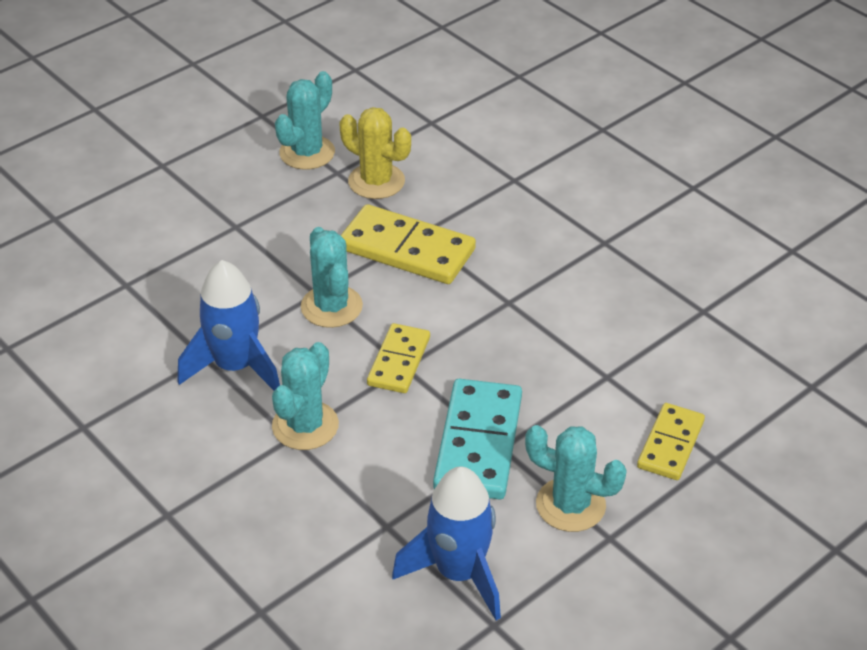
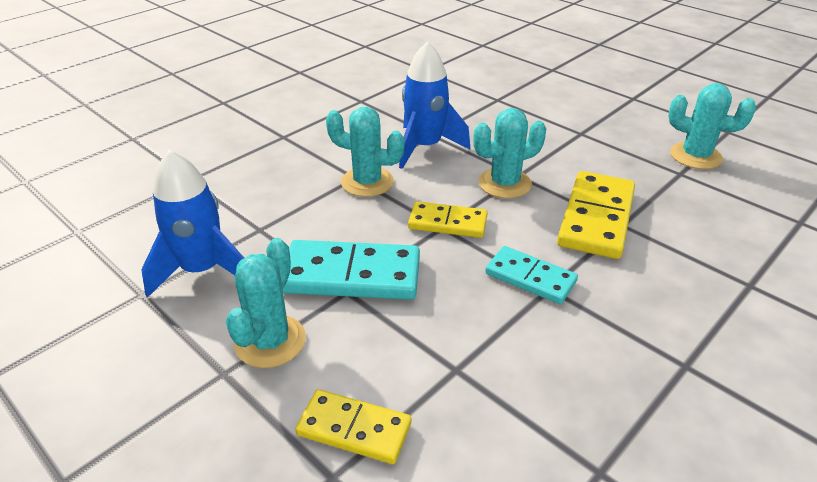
camera: 85 degrees right, 5 degrees down
(376, 181) = (682, 194): yellow cactus -> none
(494, 312) = (530, 278): none -> turquoise domino

